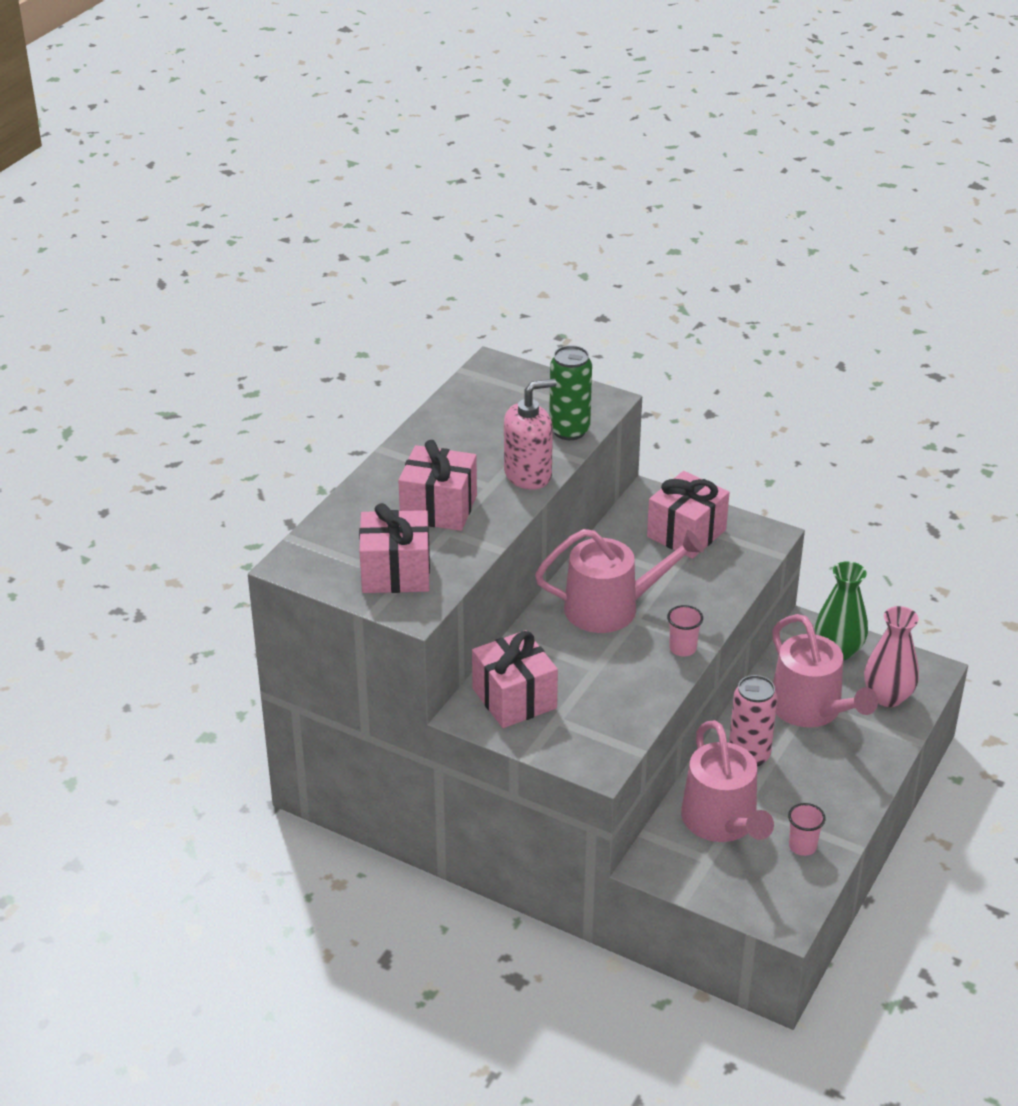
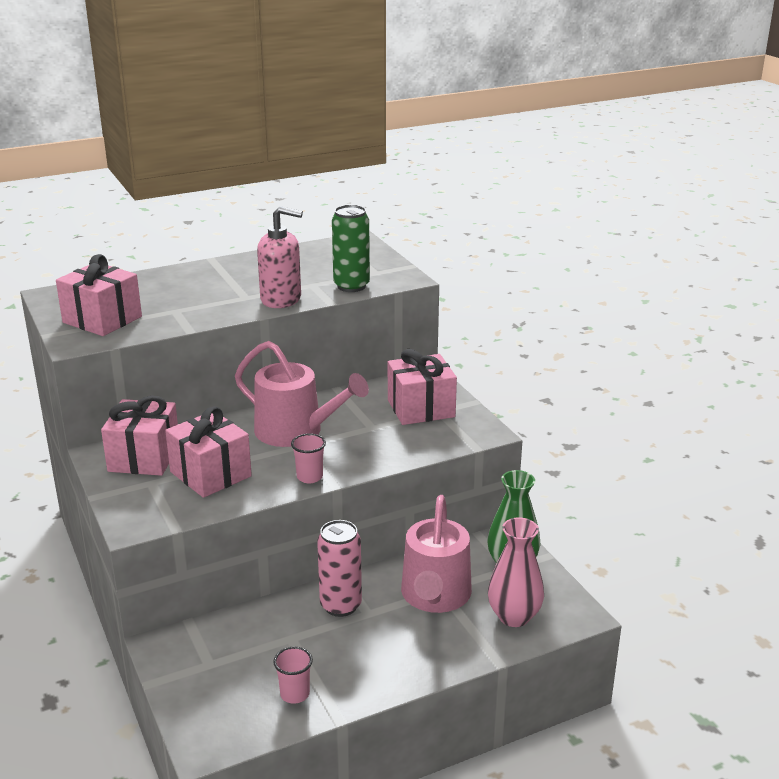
camera: 35 degrees right, 10 degrees down
(438, 508) = (191, 297): pink gift -> pink gift (210, 474)
(722, 822) = (256, 643): pink watering can -> none

